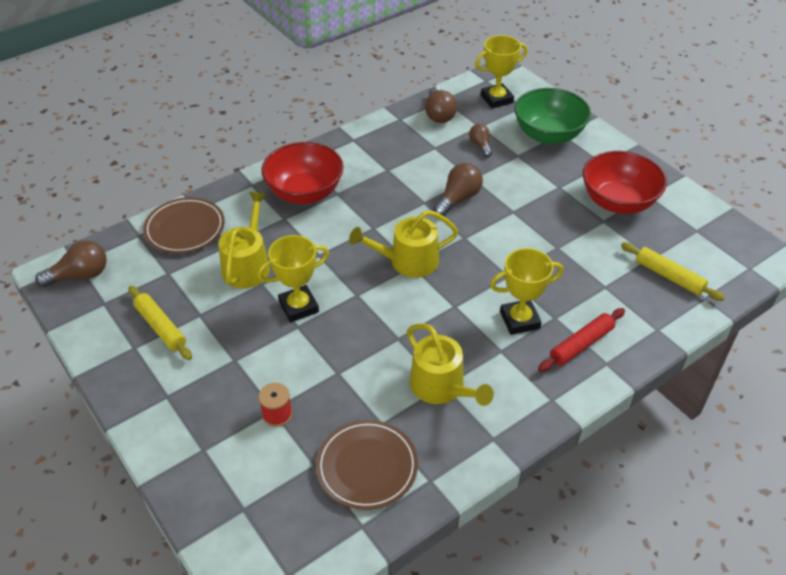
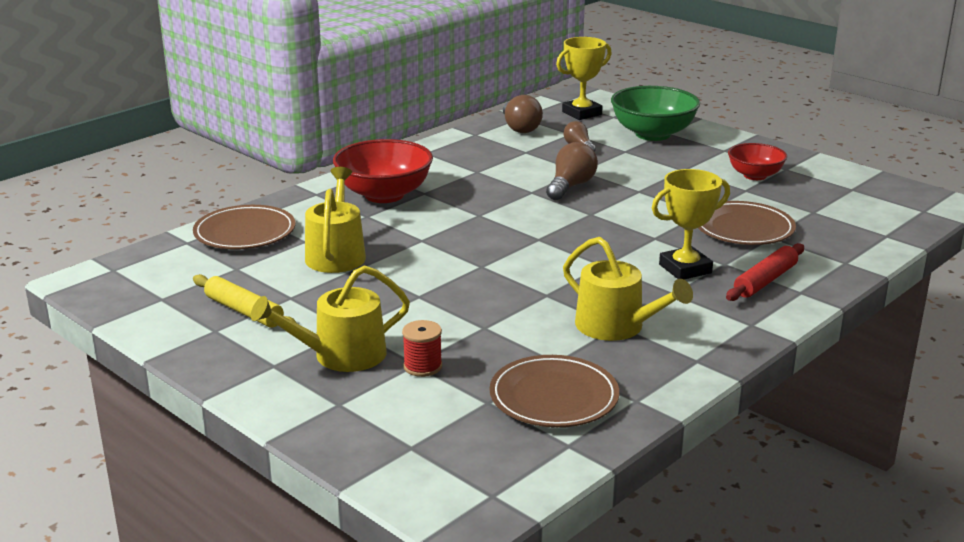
camera: 10 degrees left, 20 degrees down
(80, 275) = (121, 279): brown light bulb -> none
(298, 307) = (414, 281): yellow trophy -> none
(408, 261) = (532, 236): yellow watering can -> yellow watering can (341, 355)
(585, 273) = (743, 228): none -> brown plate
(618, 202) = (755, 175): red bowl -> red bowl, size x0.61
(669, 276) = (839, 224): yellow rolling pin -> none

